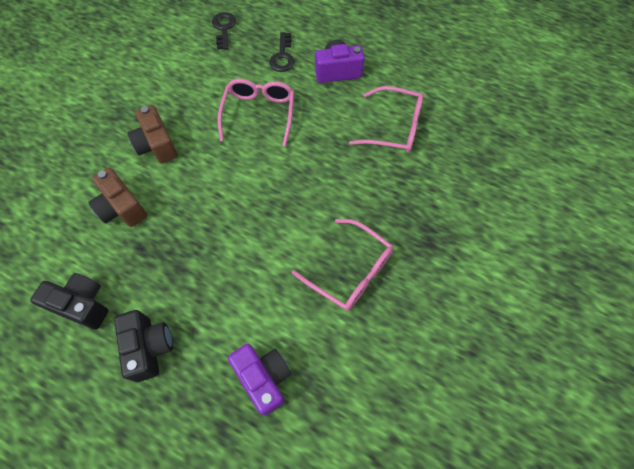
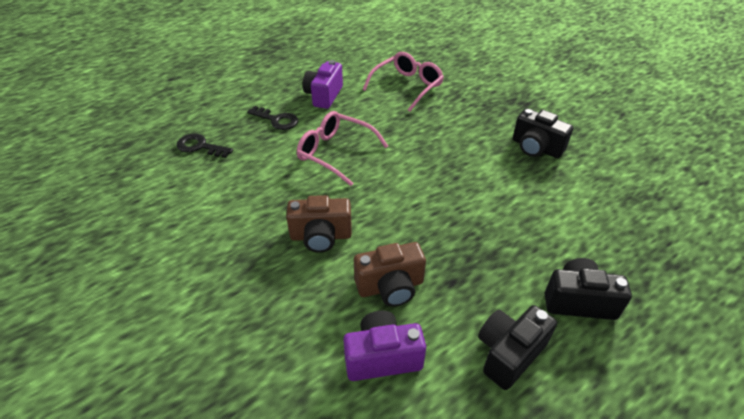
camera: 65 degrees left, 20 degrees down
(264, 378) = (626, 225): purple camera -> purple camera (382, 357)
(350, 271) = (536, 148): pink glasses -> black camera

